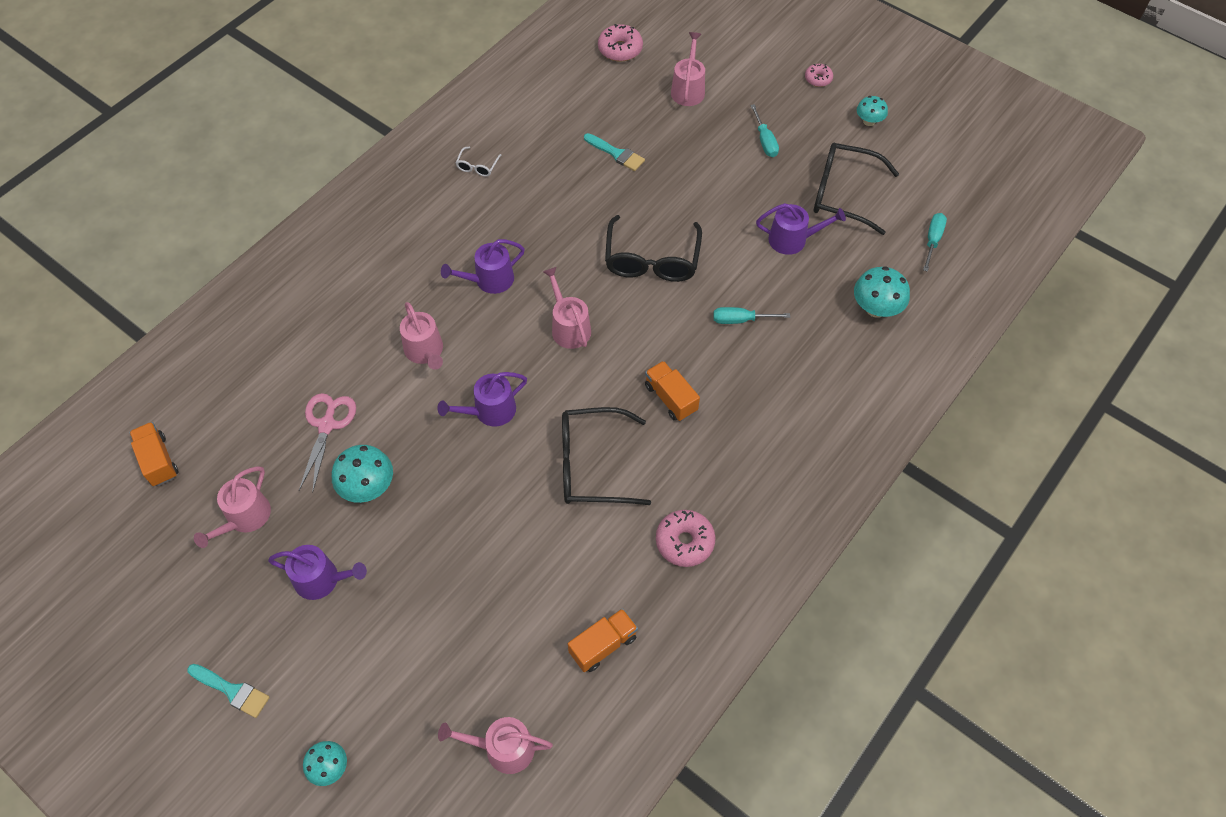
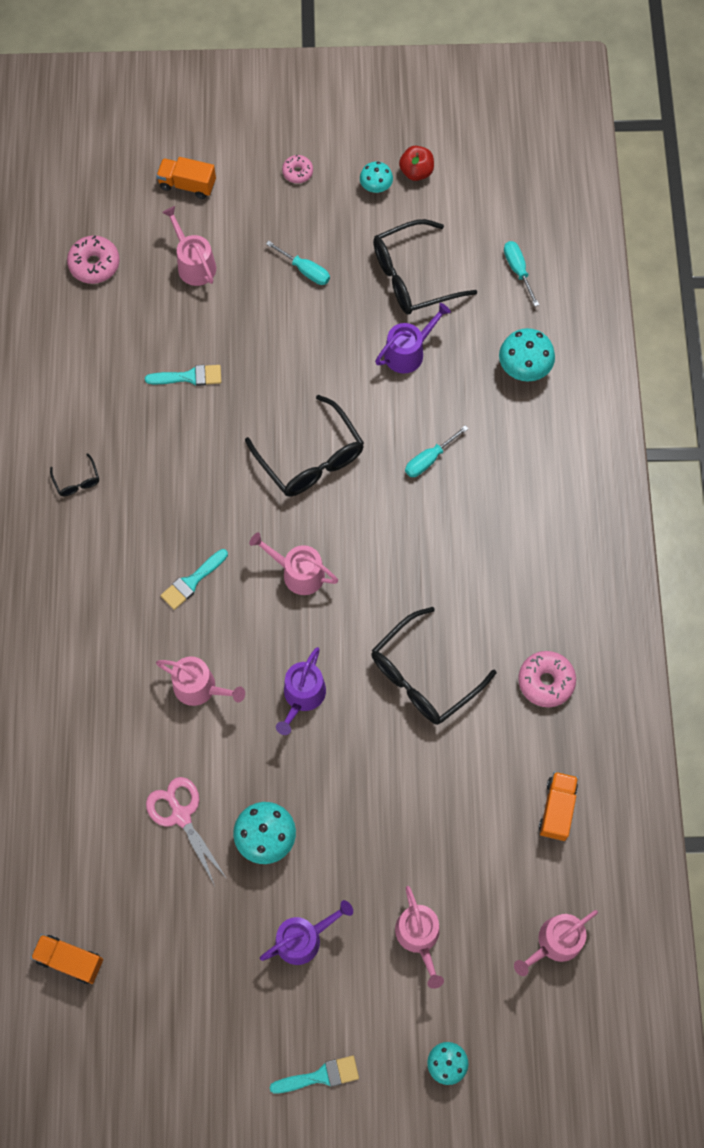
camera: 40 degrees left, 10 degrees up
(245, 518) = (192, 944): pink watering can -> pink watering can (419, 936)
(477, 166) = (77, 480): white glasses -> black glasses
(489, 280) = (192, 581): purple watering can -> turquoise brush
(670, 398) = (434, 571): orange truck -> orange truck (187, 185)
(910, 130) = (416, 172): none -> red apple

